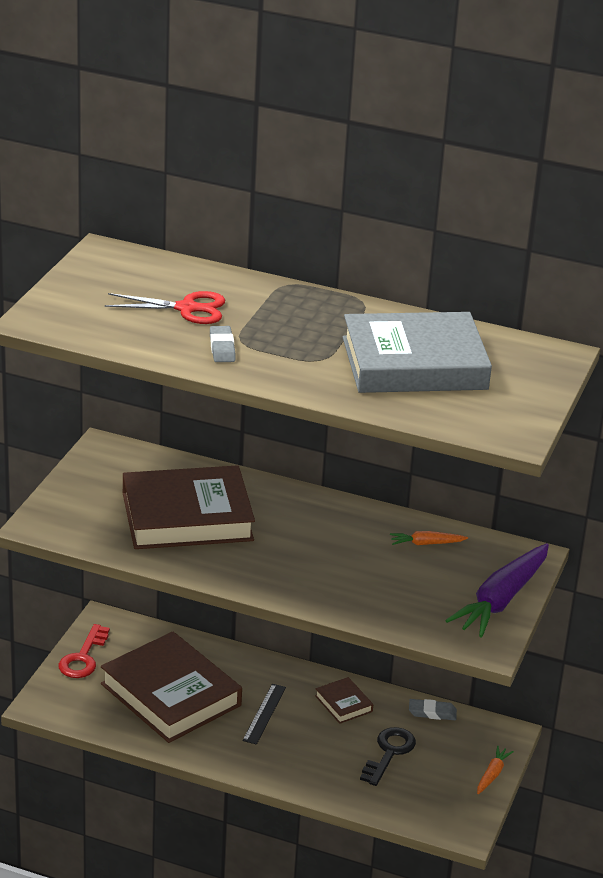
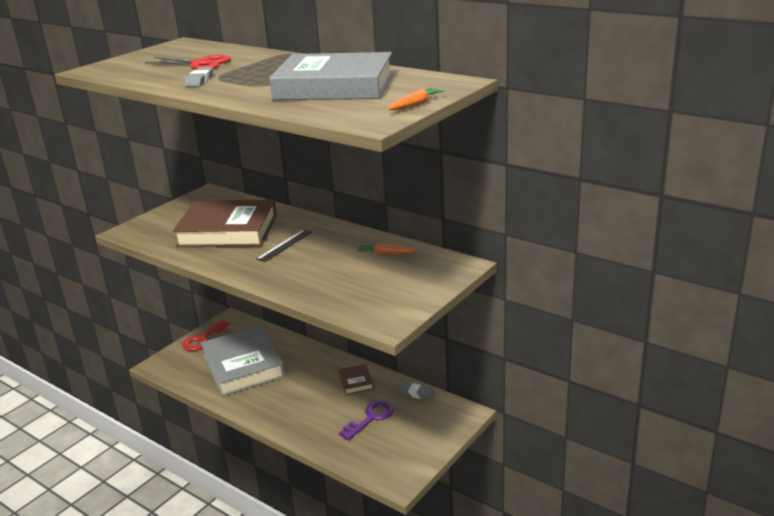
camera: 20 degrees right, 5 degrees down
(170, 695) = (243, 366): brown book -> grey book
(264, 714) = (298, 383): black ruler -> black ruler (284, 245)
(389, 753) = (371, 418): black key -> purple key
(492, 774) = (441, 441): orange carrot -> orange carrot (415, 105)
(501, 600) = (419, 292): purple carrot -> none

